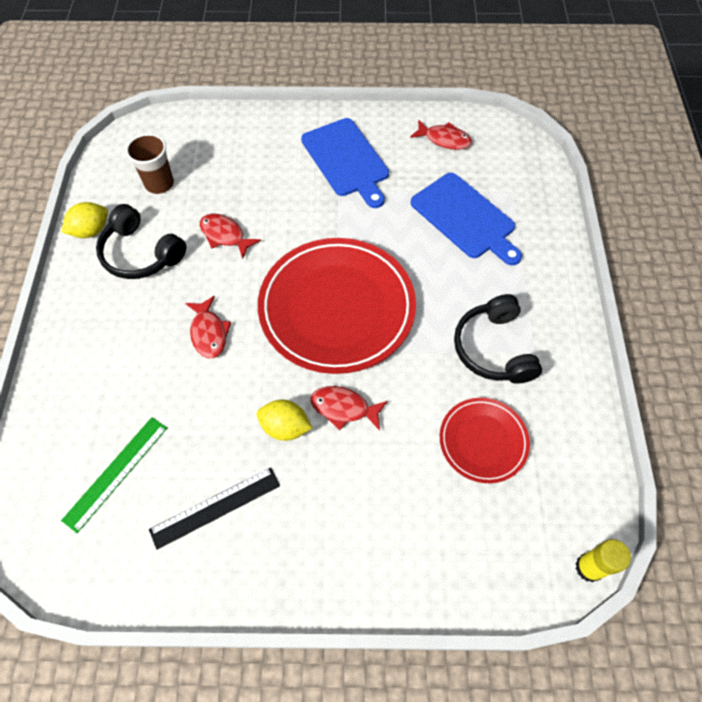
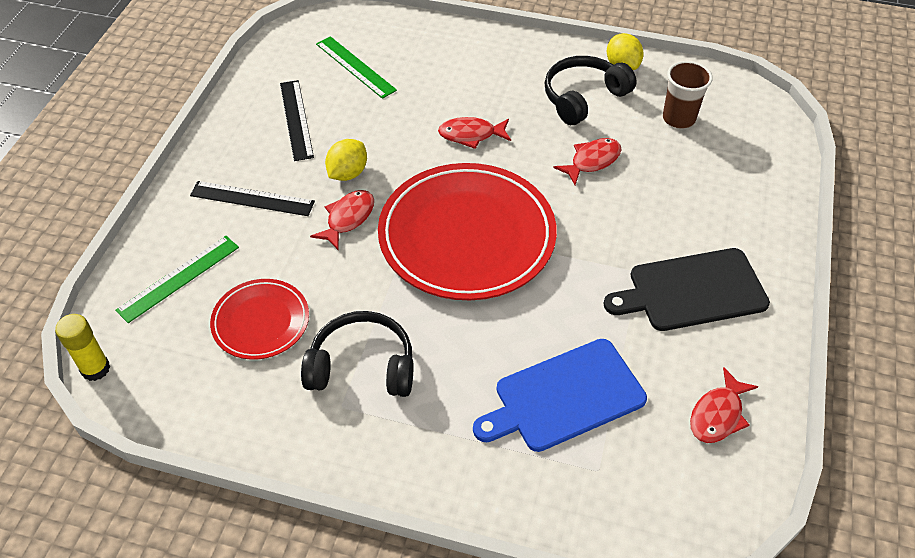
camera: 105 degrees right, 10 degrees down
(343, 508) = (252, 198): none -> black ruler
(346, 160) = (692, 291): blue cutting board -> black cutting board
(464, 538) = (178, 278): none -> green ruler

